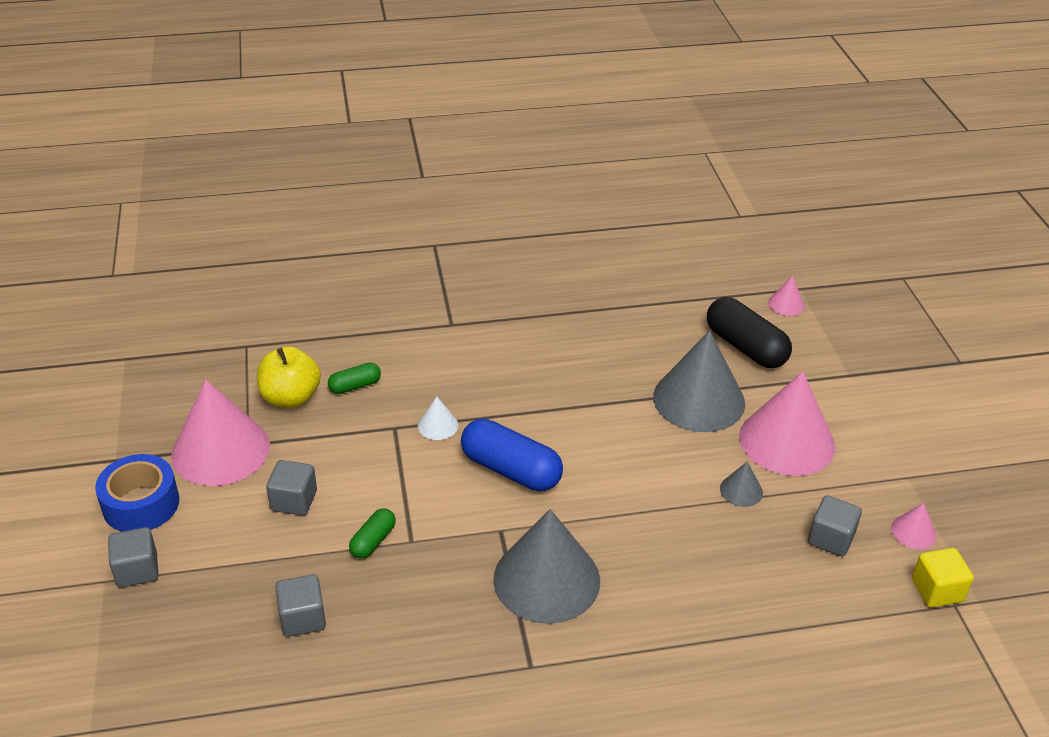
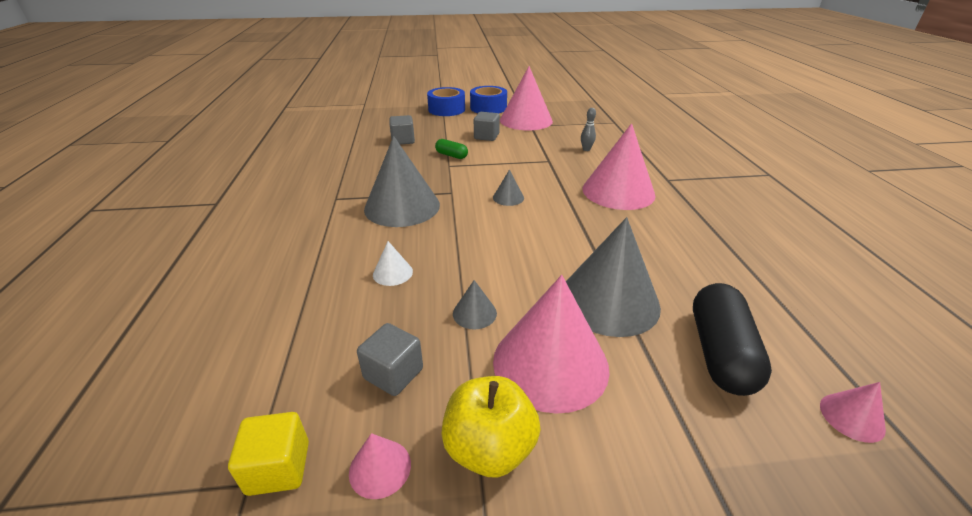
camera: 95 degrees right, 5 degrees down
(137, 570) = (446, 109): grey cube -> blue tape
(291, 398) = (571, 133): yellow apple -> yellow apple (489, 448)
(355, 386) = (586, 149): green capsule -> grey bowling pin
(438, 425) = (552, 173): white cone -> white cone (392, 273)
(486, 369) = (618, 191): none -> pink cone
(511, 470) = (508, 197): blue capsule -> grey cone
(745, 347) = (720, 353): black capsule -> black capsule turned 45 degrees counterclockwise

